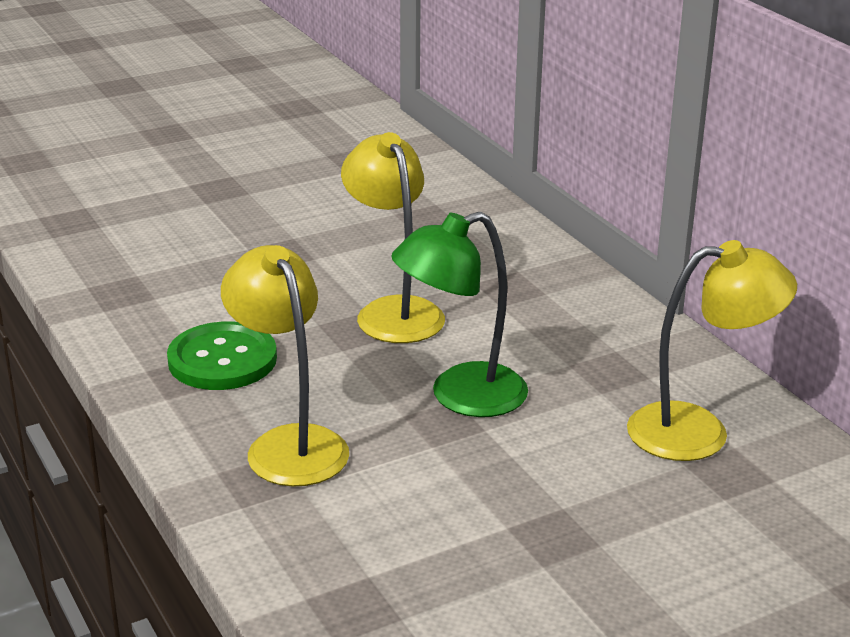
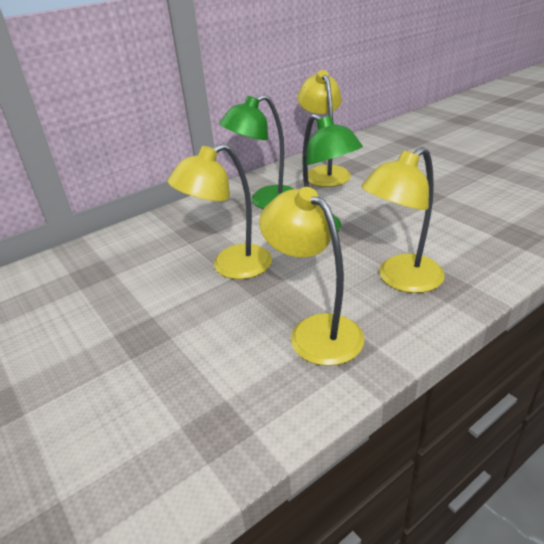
camera: 95 degrees left, 5 degrees up
(222, 360) = (315, 331): green button -> yellow lamp
(588, 353) = (265, 201): none -> green lamp

